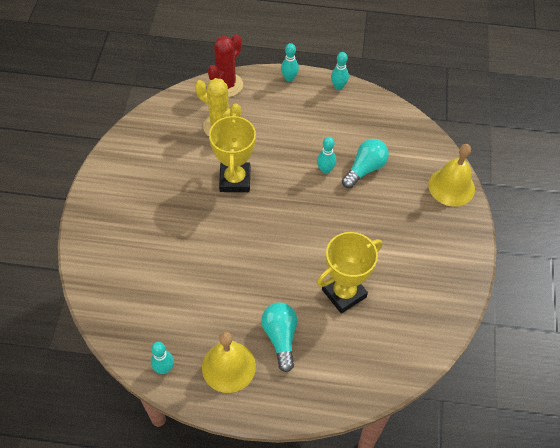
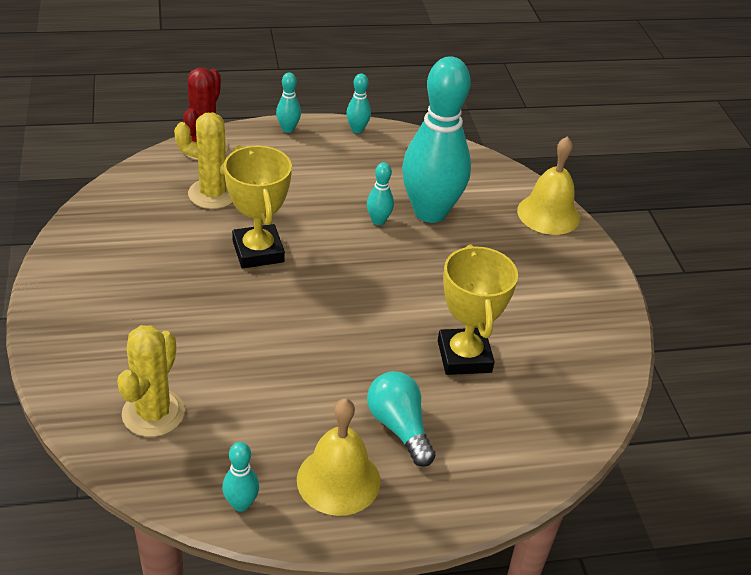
camera: 20 degrees left, 15 degrees down
(131, 291) = (153, 413): none -> yellow cactus
(344, 293) = (464, 356): yellow trophy -> yellow trophy turned 45 degrees counterclockwise
(365, 169) = (430, 212): turquoise light bulb -> turquoise bowling pin

